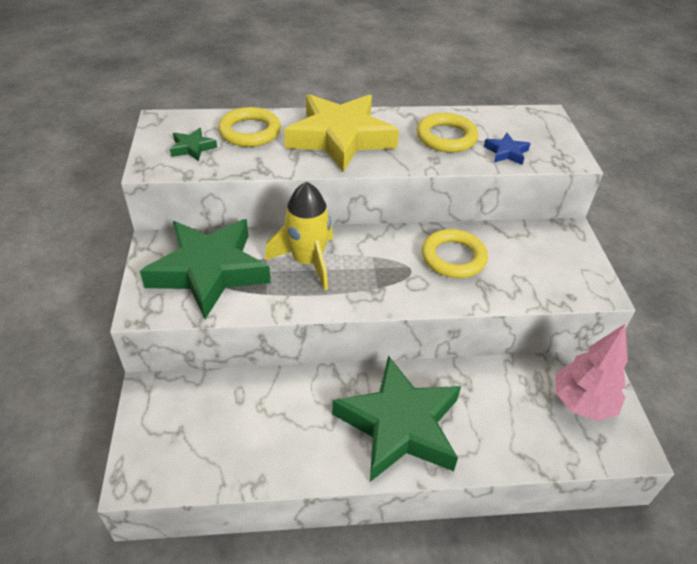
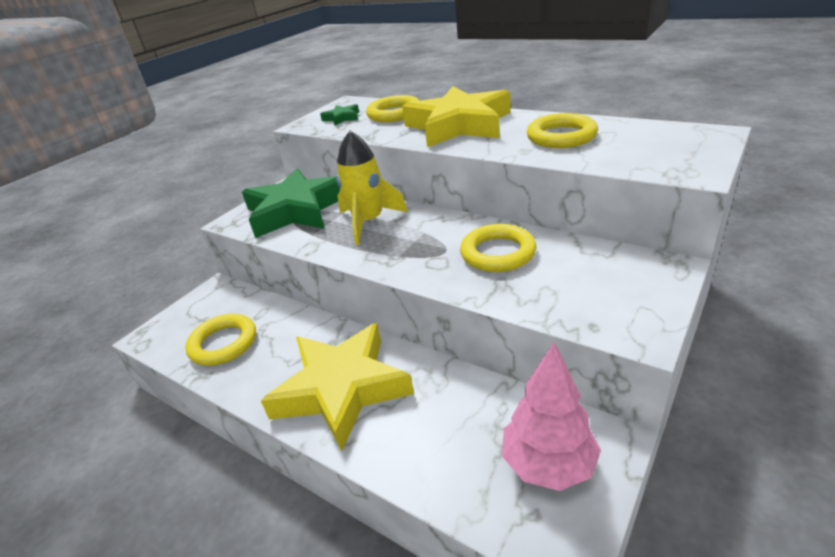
camera: 45 degrees right, 10 degrees down
(239, 442) = (223, 343): none -> yellow ring
(400, 425) = (341, 389): green star -> yellow star
(506, 152) = (614, 156): blue star -> none

